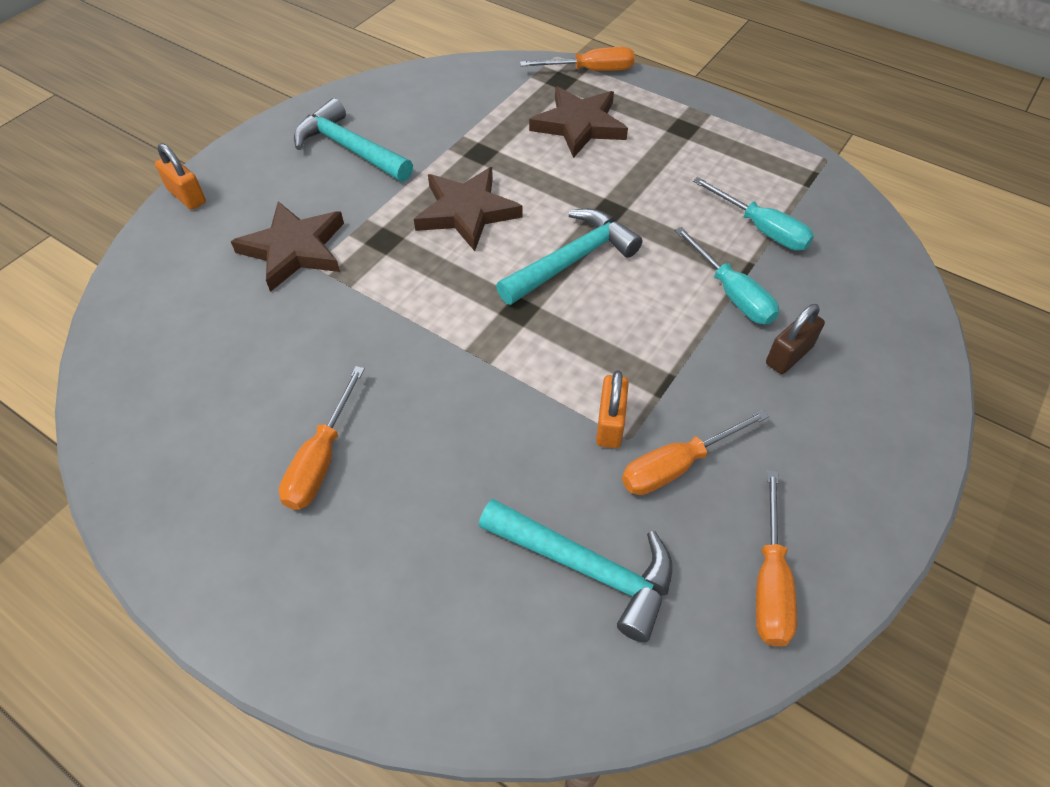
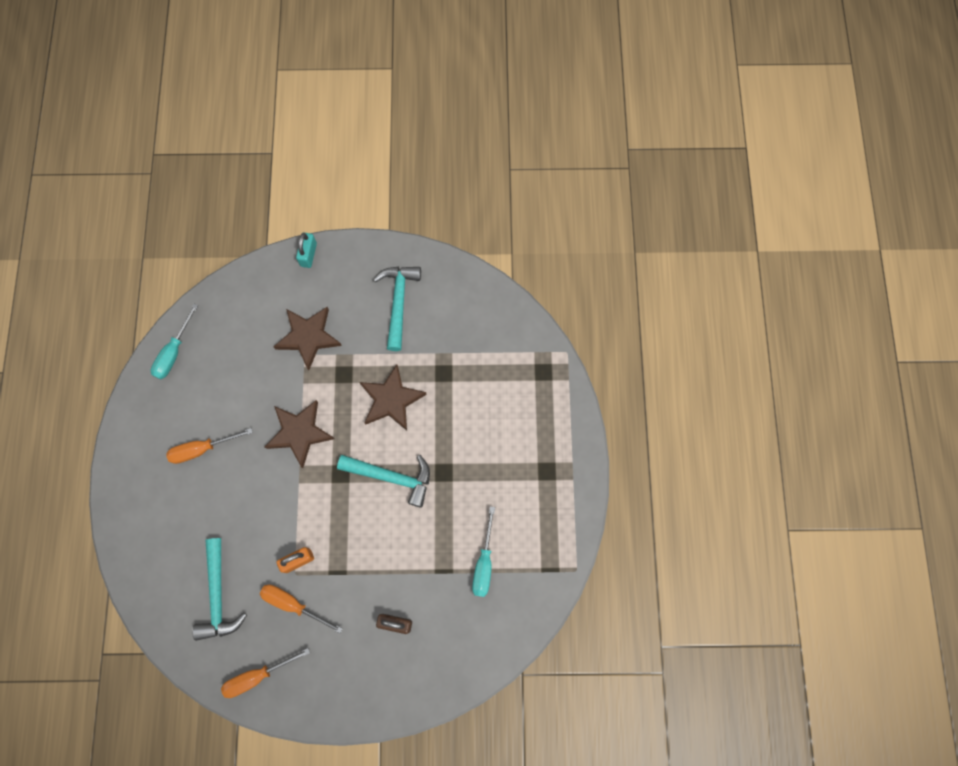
camera: 55 degrees right, 20 degrees up
(187, 196) = (308, 254): orange padlock -> turquoise padlock
(579, 125) = (506, 410): brown star -> brown star (299, 433)
(591, 70) = (566, 383): orange screwdriver -> none
(732, 293) = (421, 572): turquoise screwdriver -> turquoise screwdriver (174, 352)

